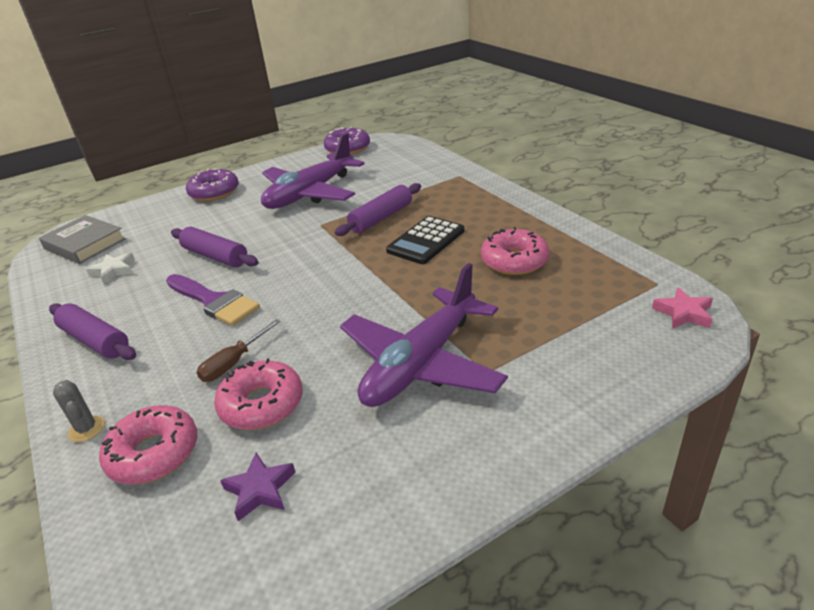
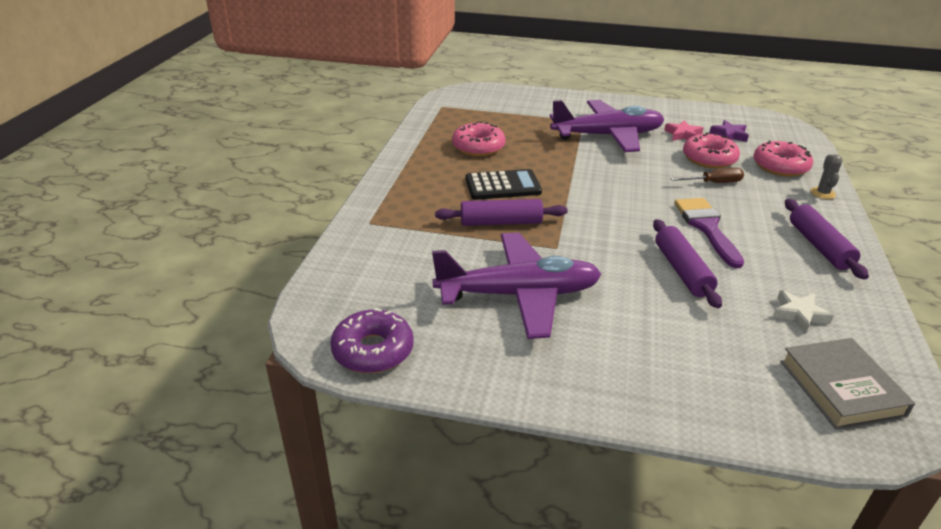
camera: 140 degrees left, 0 degrees up
(214, 192) = (623, 382): purple donut -> none
(683, 313) = (461, 96): pink star -> pink star (683, 135)

